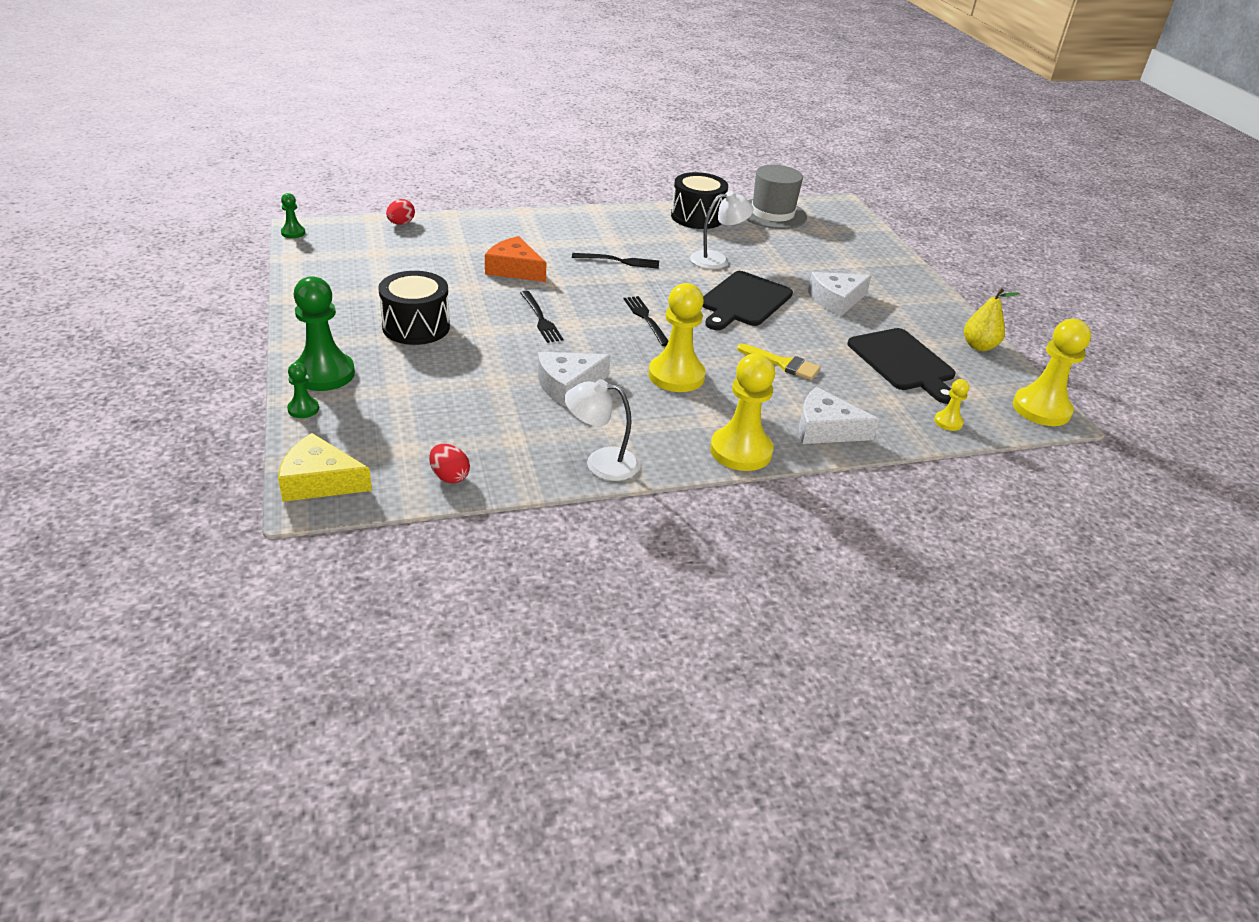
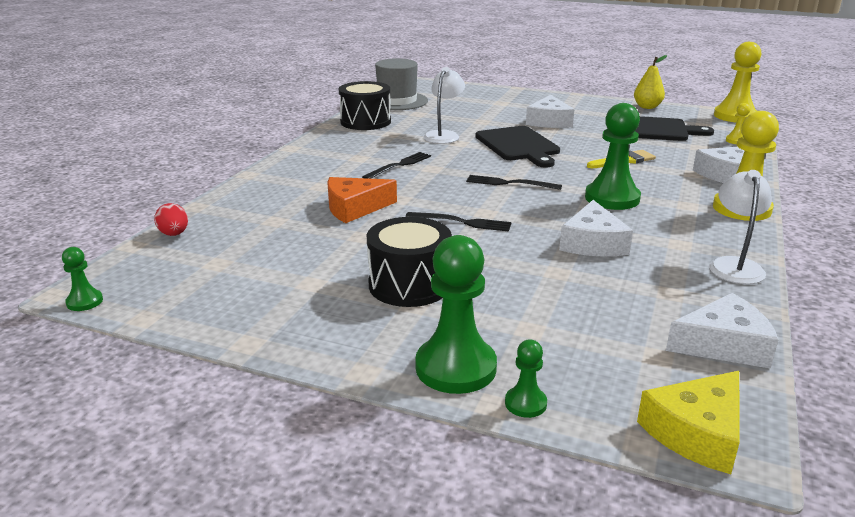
camera: 50 degrees left, 10 degrees down
(449, 476) = (723, 345): red egg -> white cheese
(601, 463) = (734, 265): white lamp -> white lamp turned 150 degrees clockwise
(676, 376) = (612, 198): yellow pawn -> green pawn

